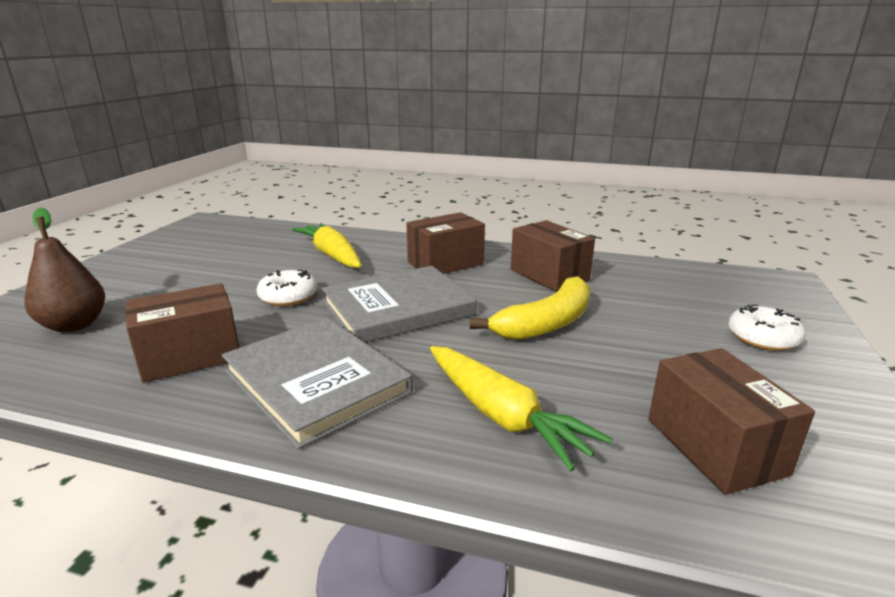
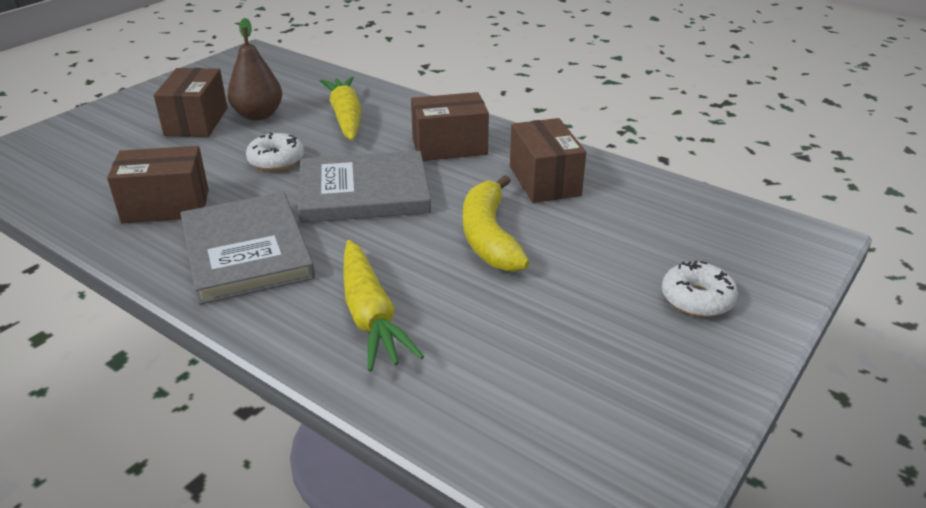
camera: 20 degrees right, 10 degrees up
(74, 325) = (95, 158): brown pear -> brown pear (258, 115)
(546, 323) = (489, 236): yellow banana -> yellow banana turned 105 degrees clockwise
(715, 446) = (525, 385): brown box -> brown box (196, 121)

